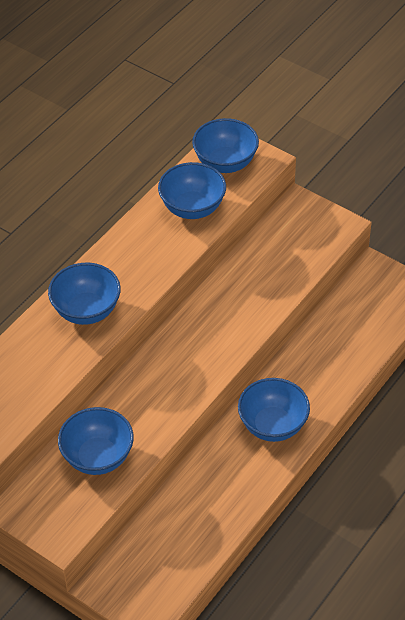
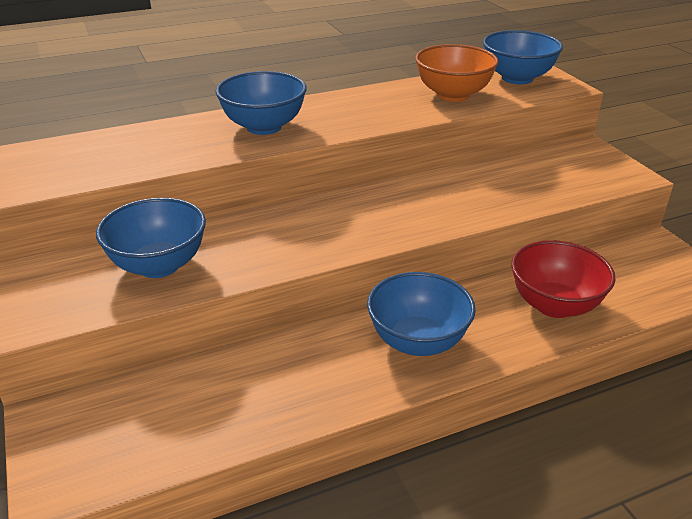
camera: 30 degrees right, 15 degrees down
(192, 208) = (453, 95): blue bowl -> orange bowl
(336, 356) = (554, 305): none -> red bowl

